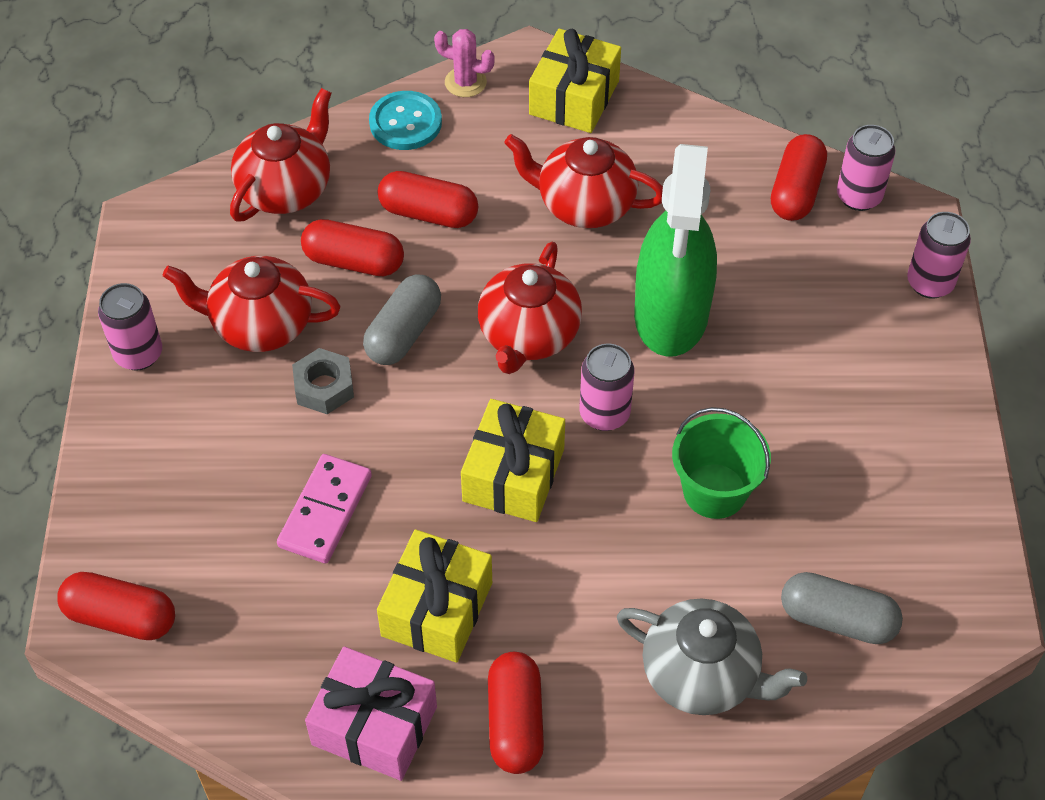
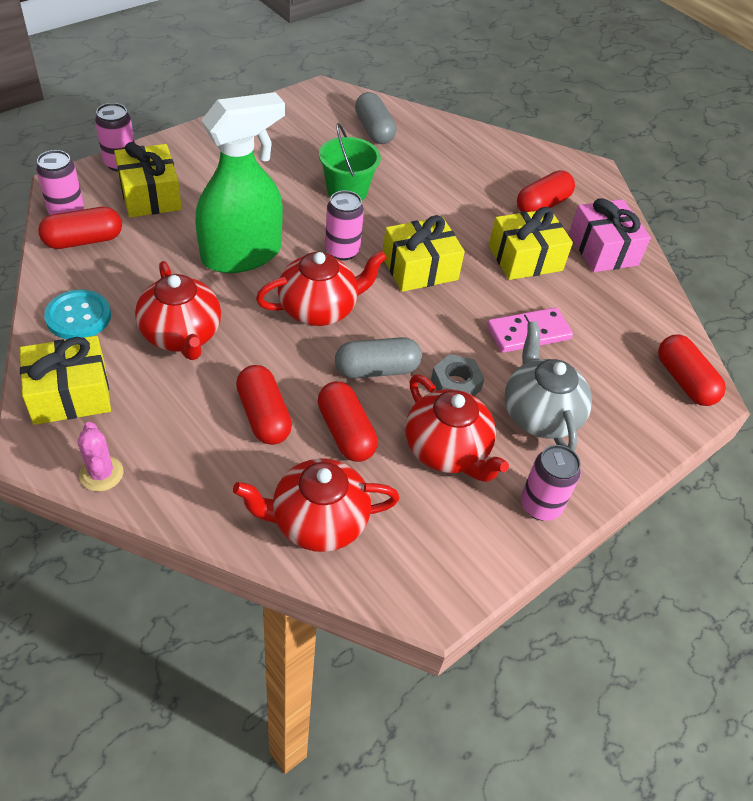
camera: 135 degrees left, 5 degrees down
(405, 123) = (180, 487): turquoise button -> turquoise button (78, 316)
(702, 675) = (449, 159): grey teapot -> grey teapot (539, 414)
(843, 283) = (150, 195): none -> yellow gift

